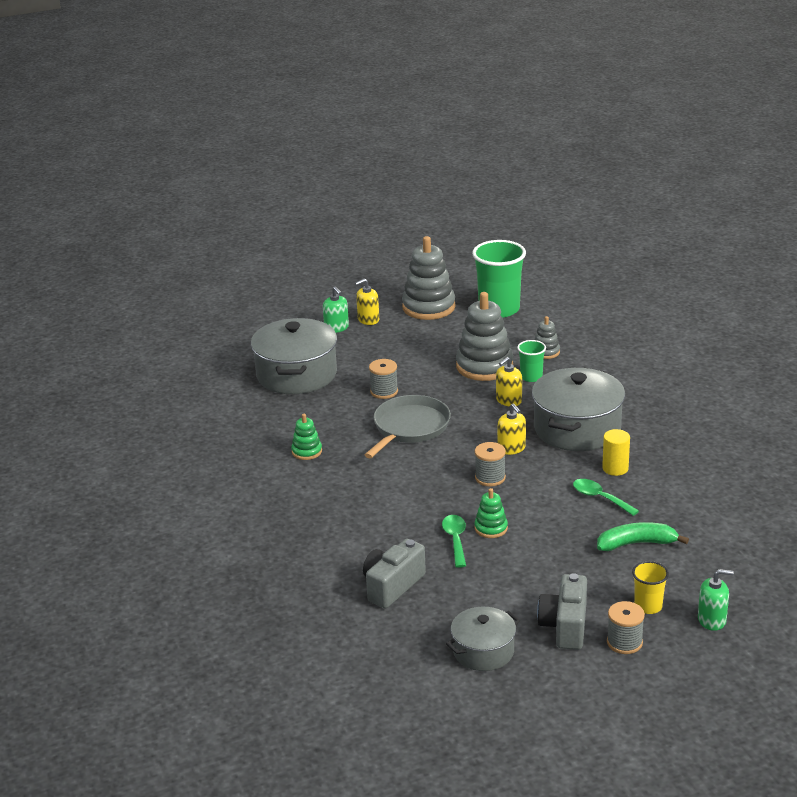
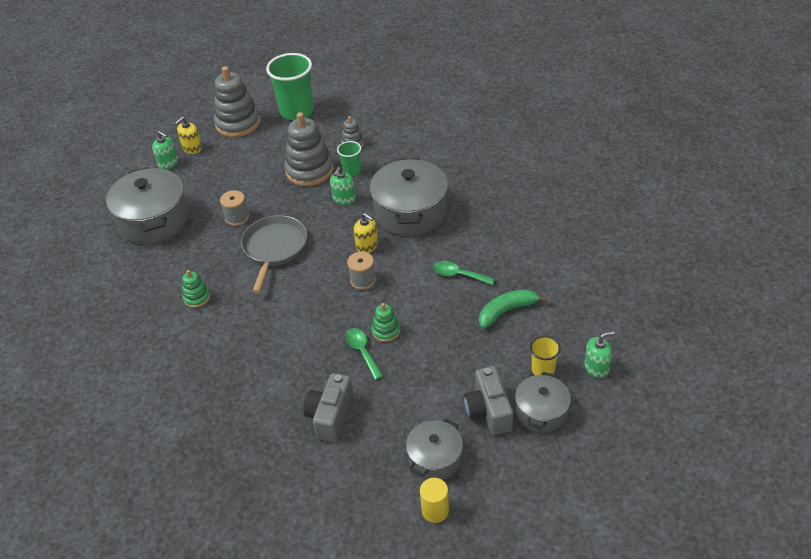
camera: 20 degrees left, 15 degrees up
(508, 400) = (344, 199): yellow soap dispenser -> green soap dispenser
(615, 468) = (457, 242): yellow cylinder -> yellow cylinder (435, 510)
(624, 642) = (541, 412): grey spool -> grey pot

